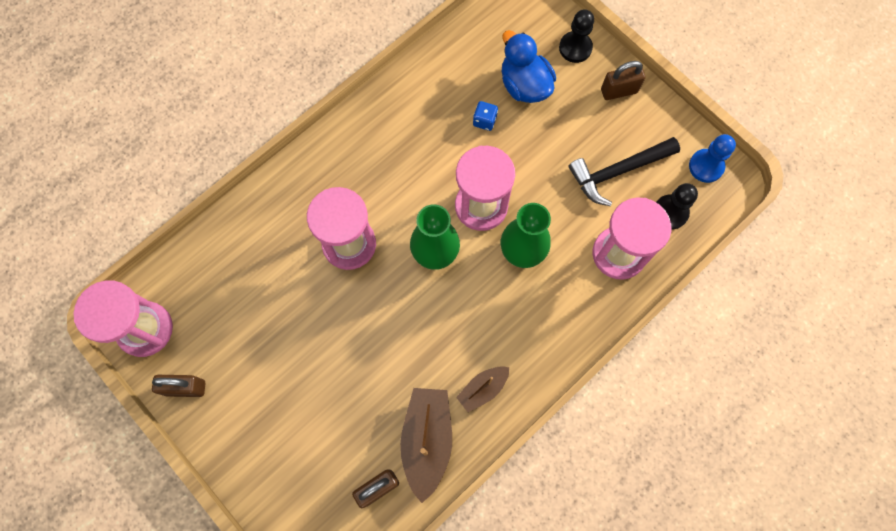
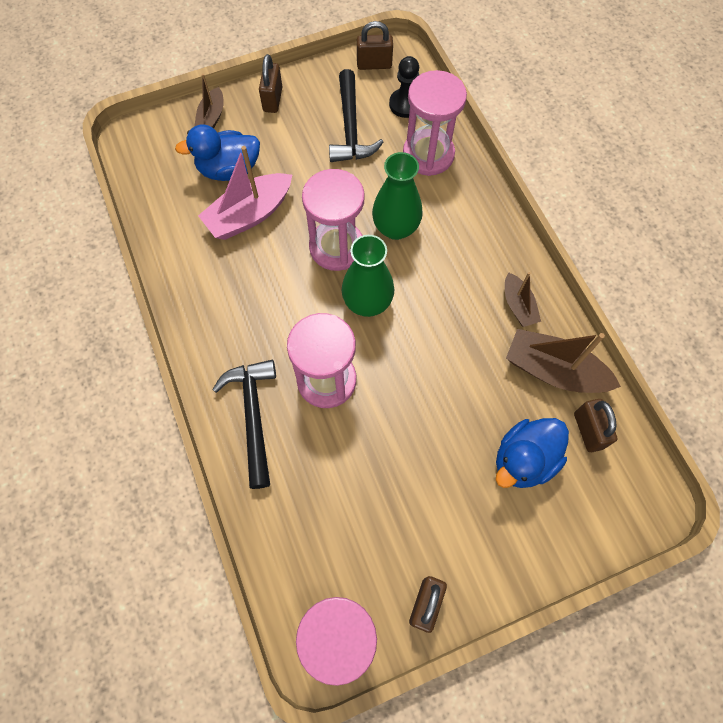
camera: 70 degrees left, 5 degrees down
(298, 198) = (253, 416): none -> black hammer
(331, 435) = (524, 460): none -> blue duck
(484, 121) = (249, 215): blue dice -> pink boat
(575, 48) = (212, 117): black pawn -> brown boat
(706, 166) = (374, 64): blue pawn -> brown padlock

